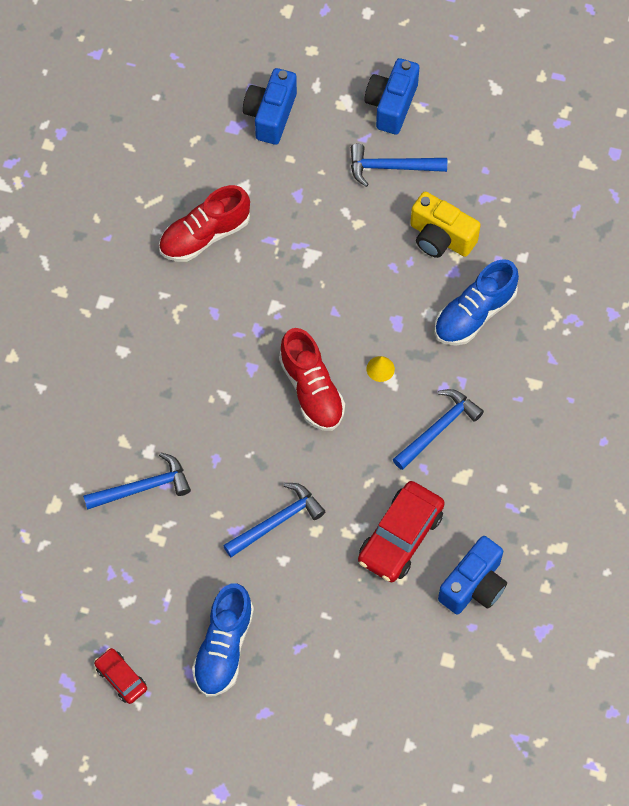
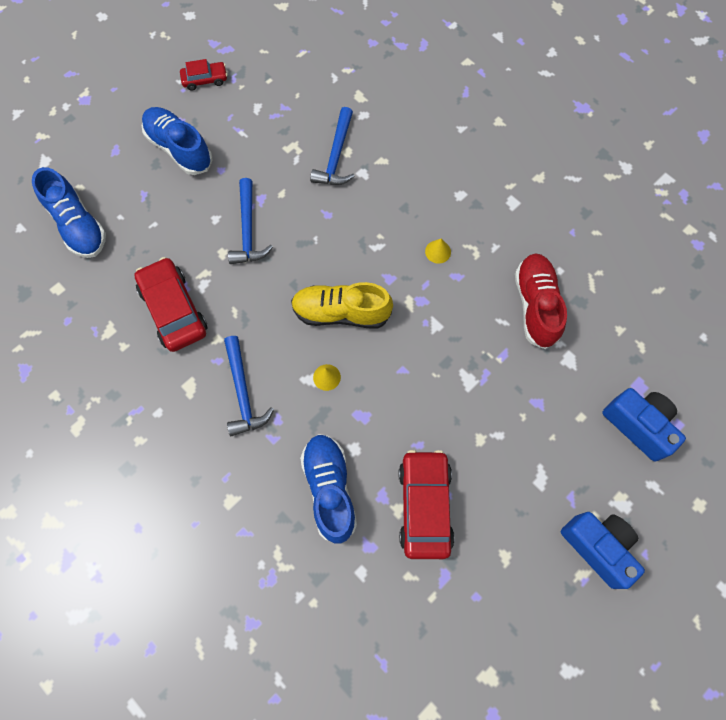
camera: 120 degrees right, 5 degrees up
(198, 340) = (438, 251): none -> yellow cone
(311, 390) = (341, 313): red shoe -> yellow shoe
(371, 688) = (78, 225): none -> blue shoe
(391, 167) = (526, 504): blue hammer -> none
(440, 238) = (424, 506): yellow camera -> red car
(474, 585) = (96, 341): blue camera -> none

